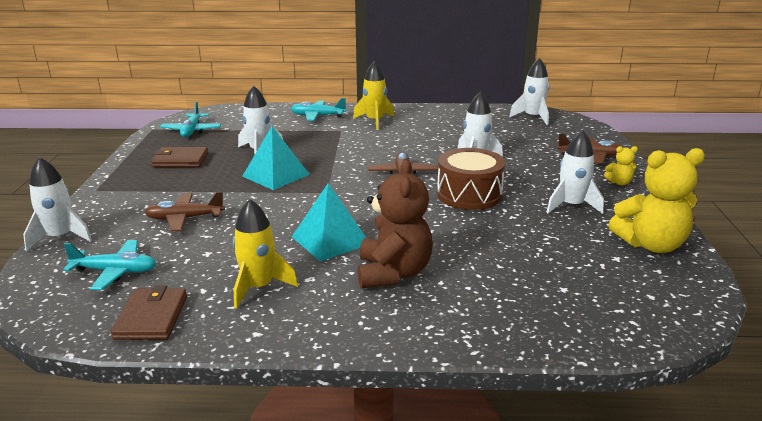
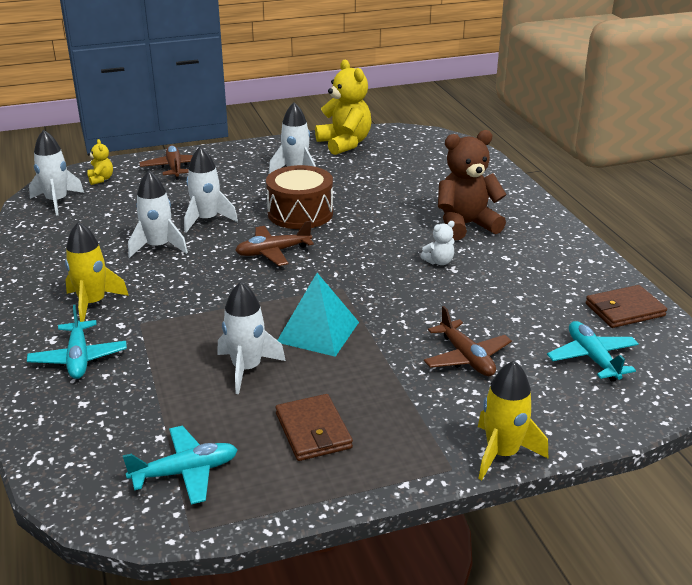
camera: 110 degrees left, 5 degrees up
(60, 237) = (577, 430): white rocket -> white rocket (158, 247)
(259, 287) = (539, 275): yellow rocket -> yellow rocket (502, 453)
(330, 240) = (439, 262): turquoise pyramid -> white teddy bear
(619, 182) = (235, 155): yellow teddy bear -> yellow teddy bear (101, 179)

